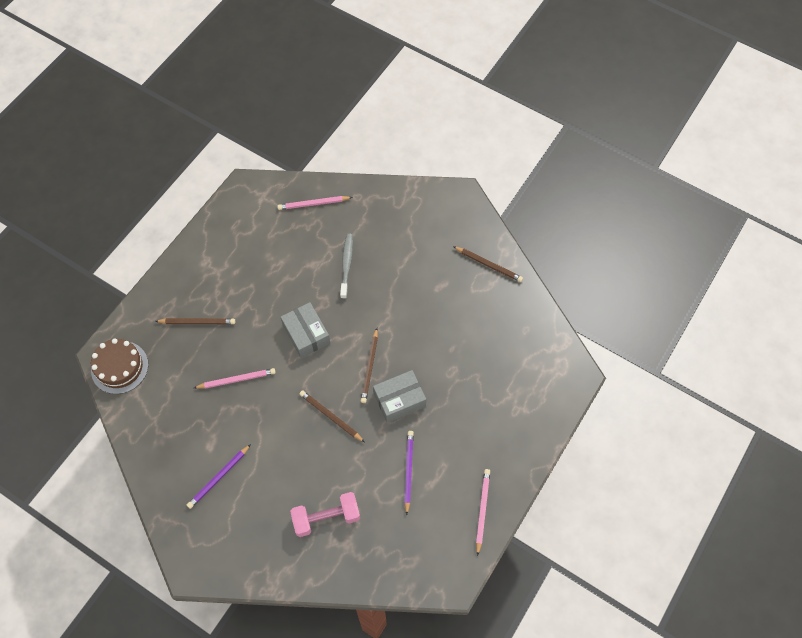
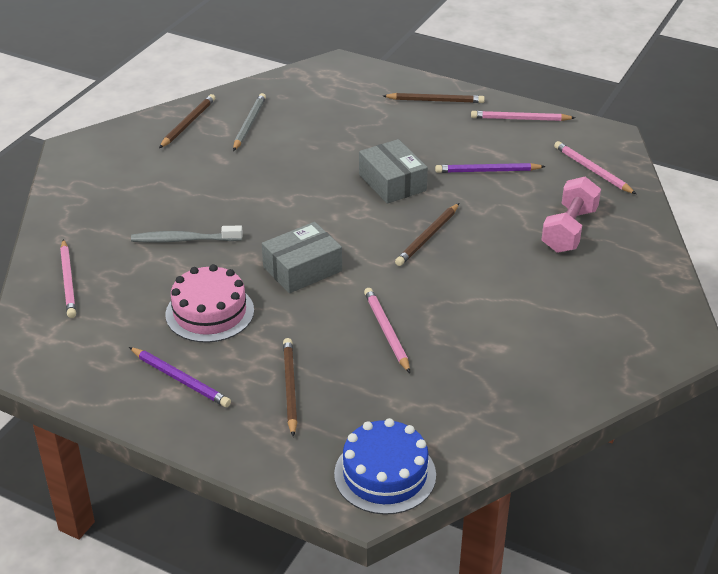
camera: 95 degrees left, 25 degrees down
(119, 367) = (385, 474): brown cake -> blue cake
(219, 477) = (544, 332): purple pencil -> purple pencil (180, 379)
(271, 280) = (210, 312): none -> pink cake
(326, 518) = (569, 230): pink dumbbell -> pink dumbbell turned 45 degrees clockwise
(370, 367) = (348, 209): brown pencil -> brown pencil (435, 101)
(402, 554) = (592, 170): none -> pink pencil
(485, 306) = (249, 124): none -> grey pencil

